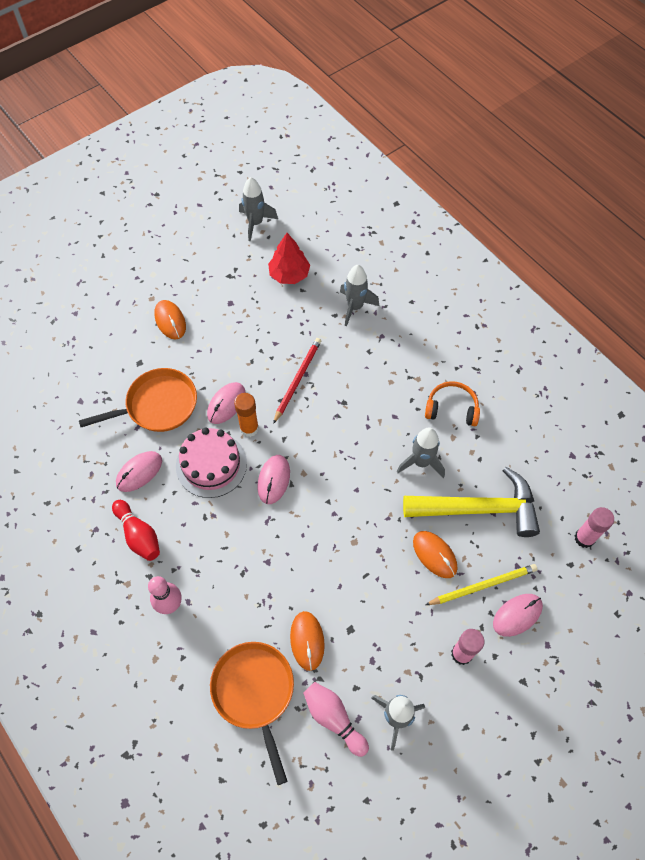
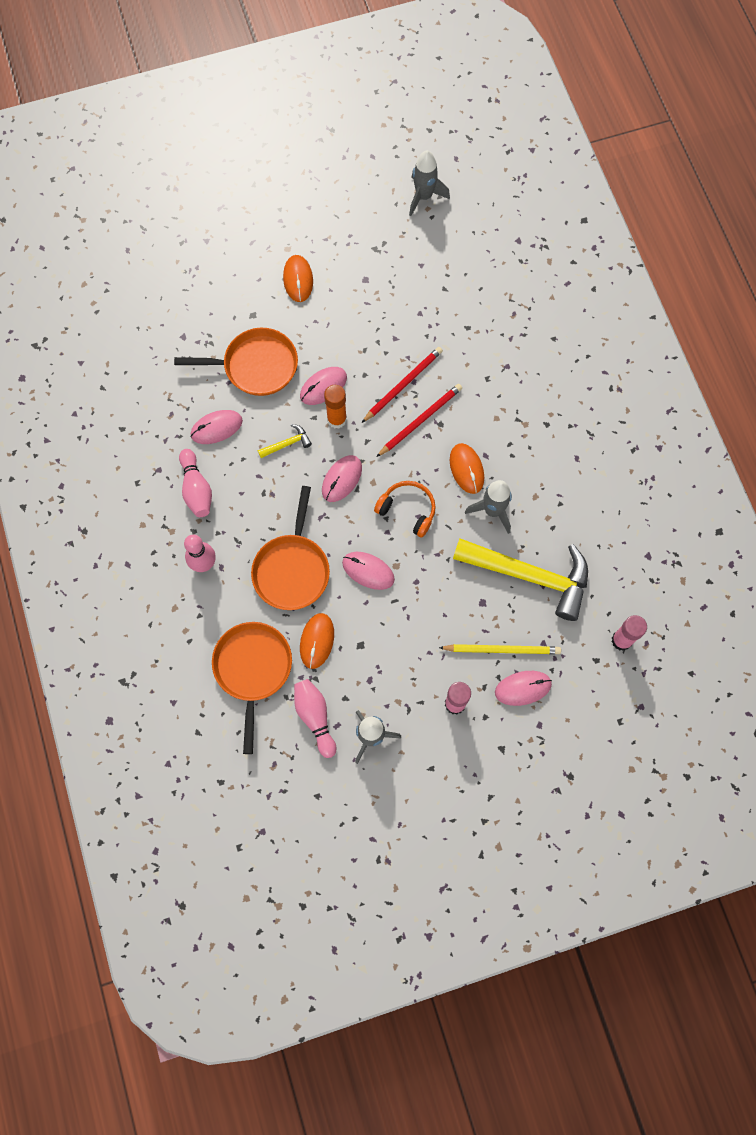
camera: 20 degrees right, 10 degrees up
(139, 535) = (196, 489): red bowling pin -> pink bowling pin
(211, 464) = (287, 443): pink cake -> yellow hammer
(258, 579) = (292, 569): none -> orange pan
(289, 274) = (437, 267): red tree -> none
(325, 405) = (420, 420): none -> red pencil
(330, 556) = (368, 571): none -> pink mouse
(355, 307) = (492, 325): grey rocket -> none
(434, 555) = (468, 605): orange mouse -> orange mouse (466, 469)
(451, 408) = (546, 466): orange headphones -> orange headphones (408, 510)

